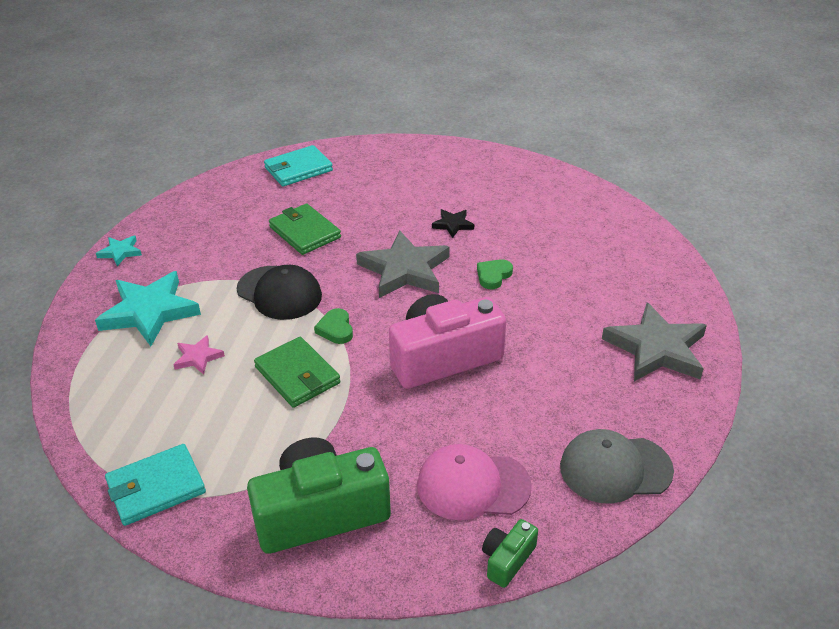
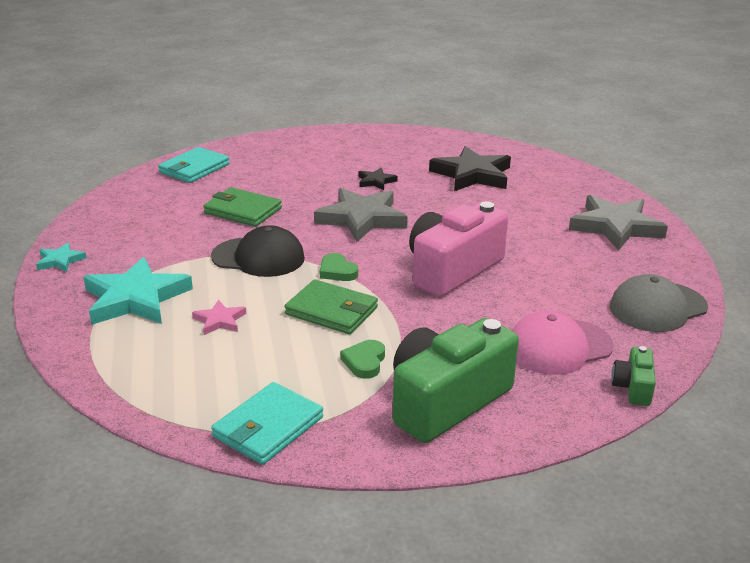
camera: 25 degrees left, 10 degrees down
(493, 276) = (443, 208): green heart -> green heart (364, 362)
(556, 239) = (472, 175): none -> black star

